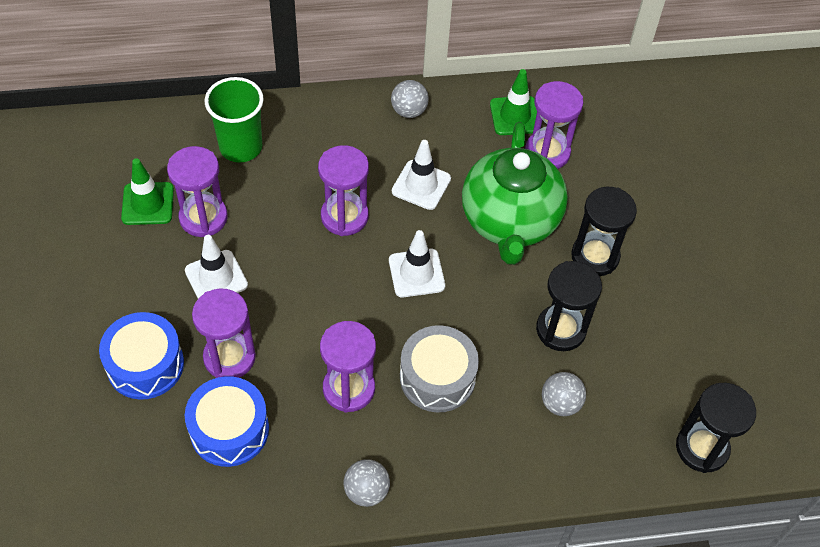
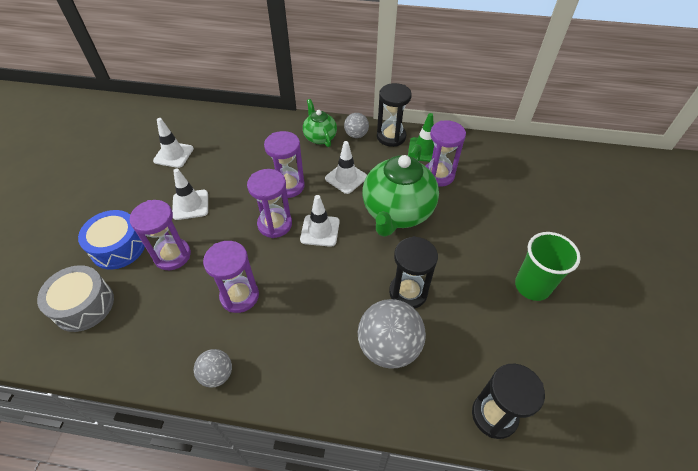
camera: 20 degrees right, 5 degrees down
(148, 204) = (173, 155): green traffic cone -> white traffic cone
(203, 217) = (201, 169): purple hourglass -> purple hourglass (275, 224)
(229, 429) = (146, 303): blue drum -> none
(241, 147) = (244, 135): green cup -> green cup (532, 286)
(357, 126) = (320, 137): none -> green teapot
(437, 377) = (304, 304): grey drum -> grey drum (84, 305)
(560, 403) = (389, 347): grey ball -> grey ball, size x1.86
(595, 256) = (450, 247): black hourglass -> black hourglass (391, 137)

